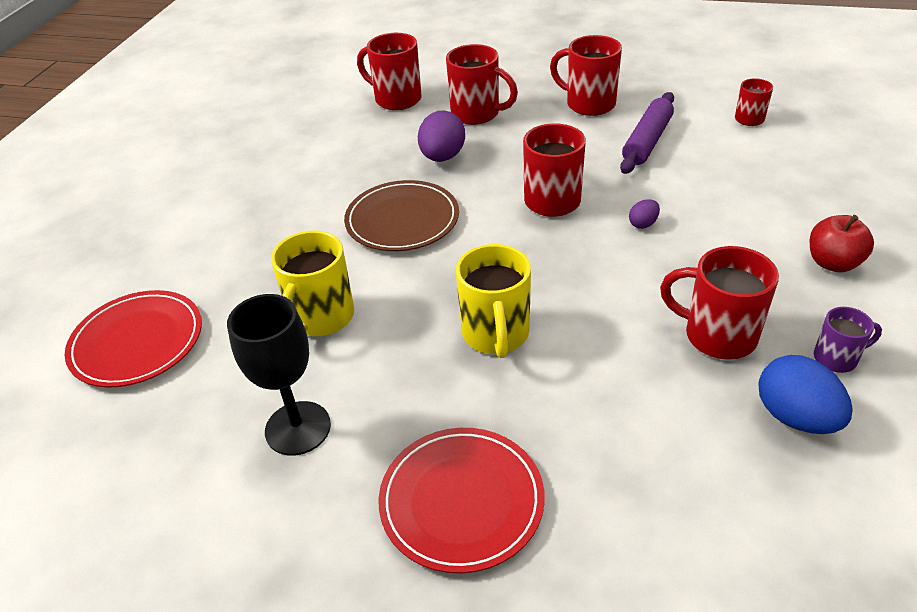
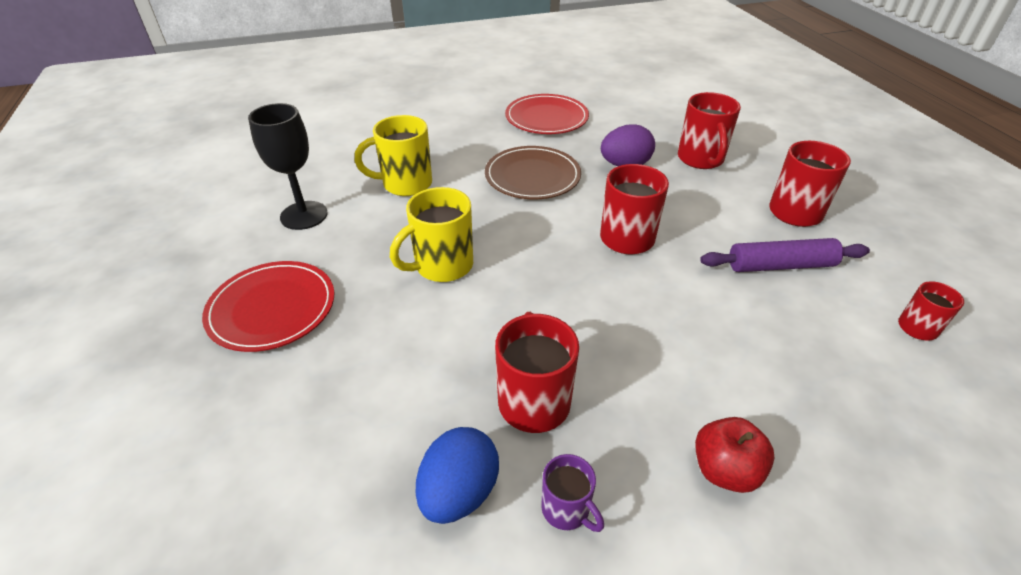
camera: 55 degrees right, 0 degrees up
(137, 342) = (342, 132): red plate -> red plate (546, 118)
(396, 99) = (672, 118): red mug -> none
(643, 224) = (649, 302): purple egg -> none

